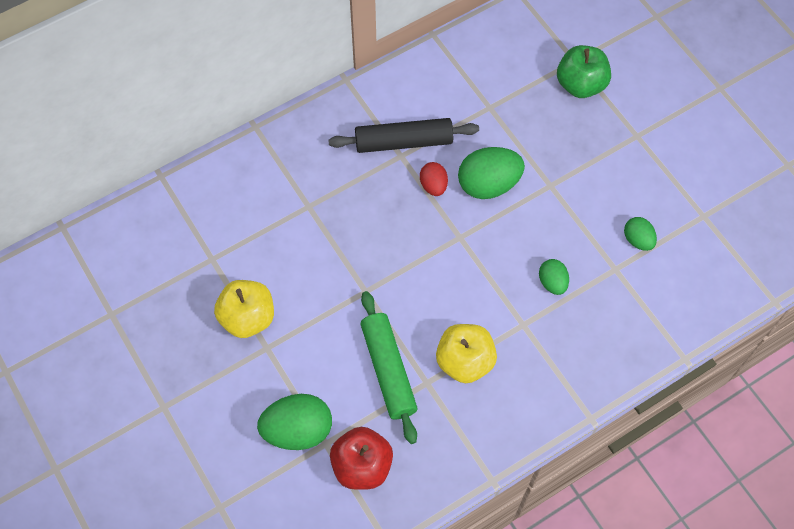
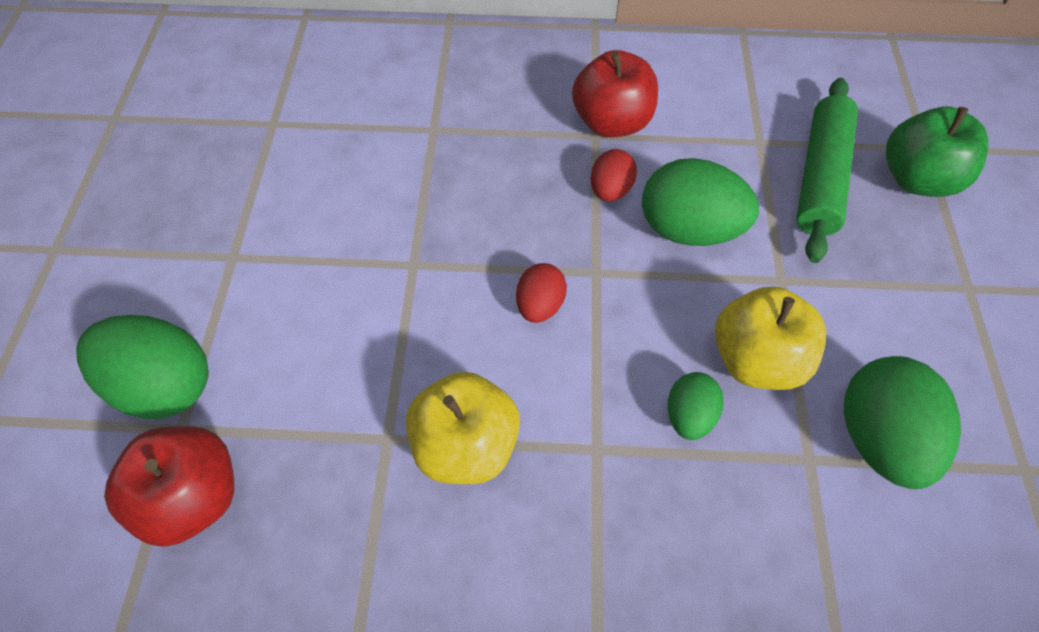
camera: 35 degrees right, 5 degrees down
(248, 318) = (245, 208): yellow apple -> yellow apple (756, 359)
(388, 370) = (351, 385): green rolling pin -> green rolling pin (821, 177)
(403, 142) = (611, 122): black rolling pin -> red apple
(446, 272) = (540, 305): none -> red egg
(637, 240) = (878, 437): green egg -> green egg, size x1.81

